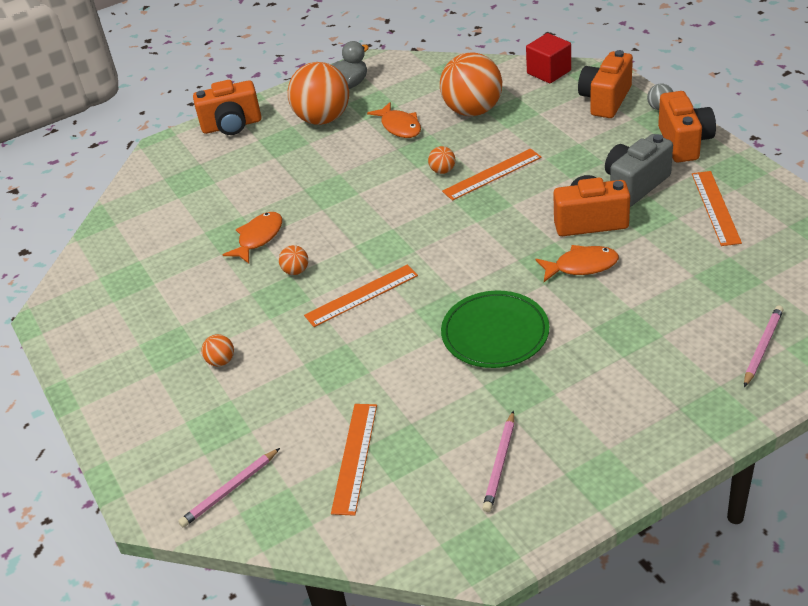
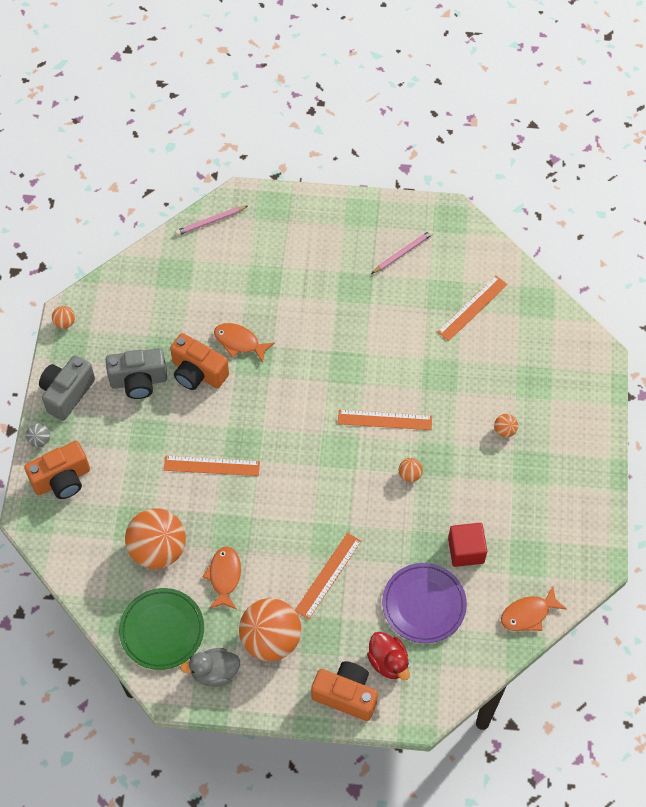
camera: 150 degrees left, 20 degrees up
(207, 201) = (424, 604): none -> purple plate
(211, 157) = (388, 662): none -> red duck
(230, 490) = (551, 335): pink pencil -> none
(258, 238) = (413, 529): orange fish -> orange fish (528, 614)
(442, 171) = (239, 497): orange ball -> orange ball (65, 323)
(495, 333) = (333, 332): green plate -> green plate (162, 630)
(549, 72) = (61, 549): red cube -> red cube (466, 550)
(684, 142) = (67, 393): orange camera -> grey camera
(716, 207) = (118, 325): orange ruler -> orange ruler (328, 575)

